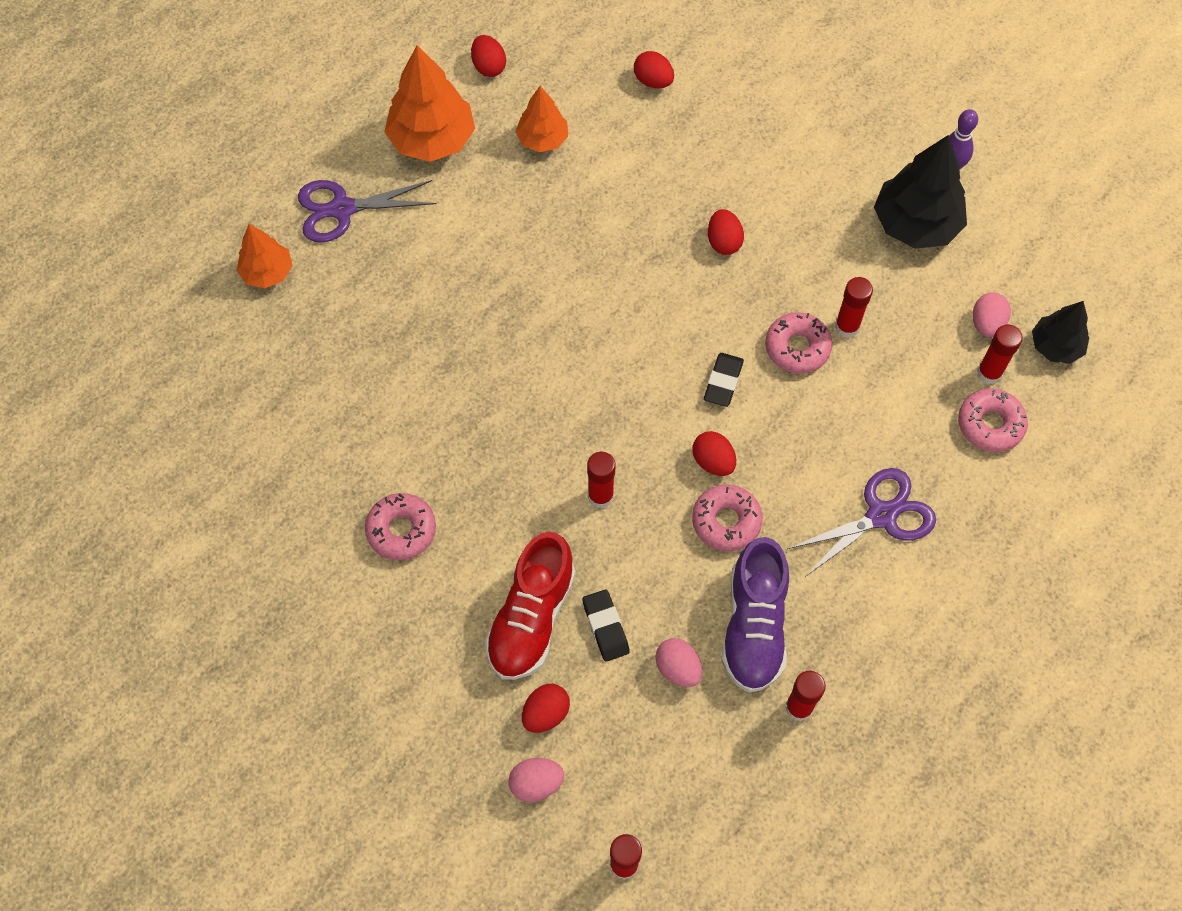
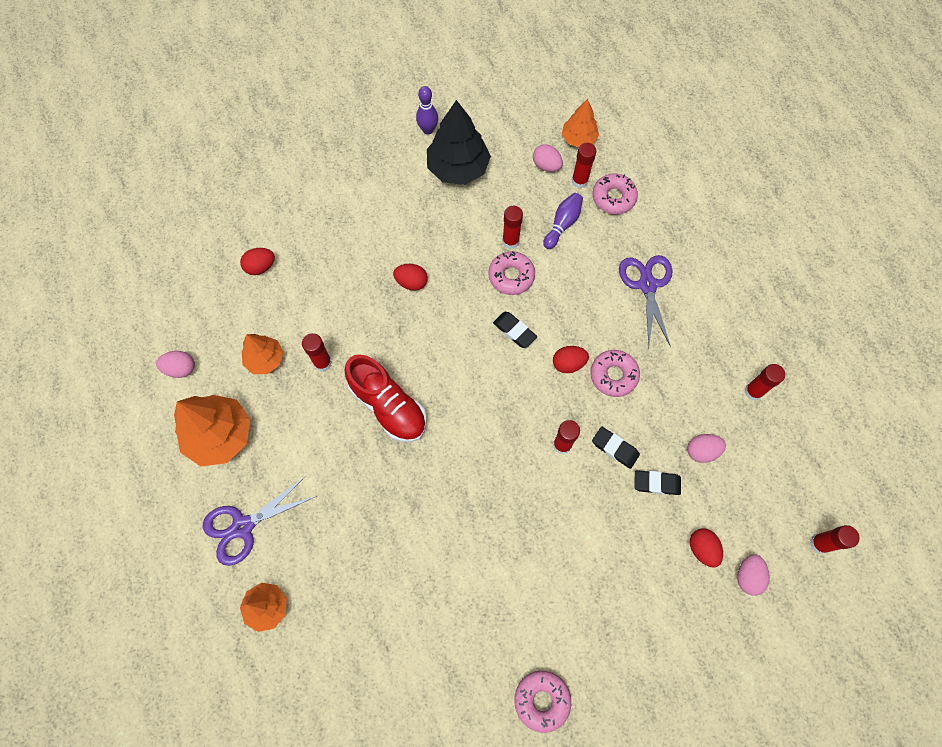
camera: 65 degrees left, 5 degrees up
(342, 209) = (243, 526): purple scissors -> purple scissors turned 45 degrees clockwise
(401, 530) = (529, 591): pink donut -> pink donut (541, 700)
(489, 67) = (181, 368): red egg -> pink egg
(531, 618) = (631, 529): red shoe -> red shoe (388, 406)
(569, 197) = (323, 362): none -> red glue stick
(627, 560) = (615, 448): none -> black eraser
(754, 626) = (691, 392): purple shoe -> none
(909, 378) = (562, 224): none -> purple bowling pin
(1055, 346) = (578, 138): black tree -> orange tree

